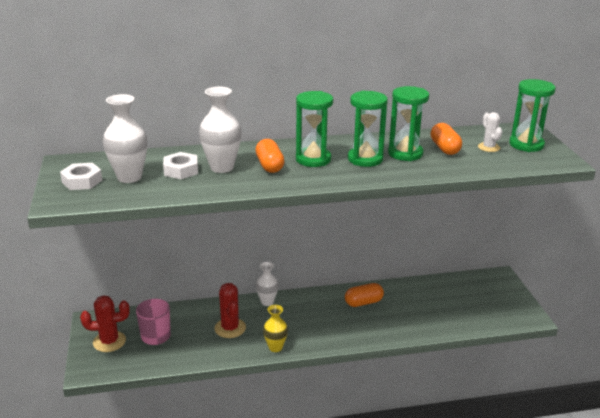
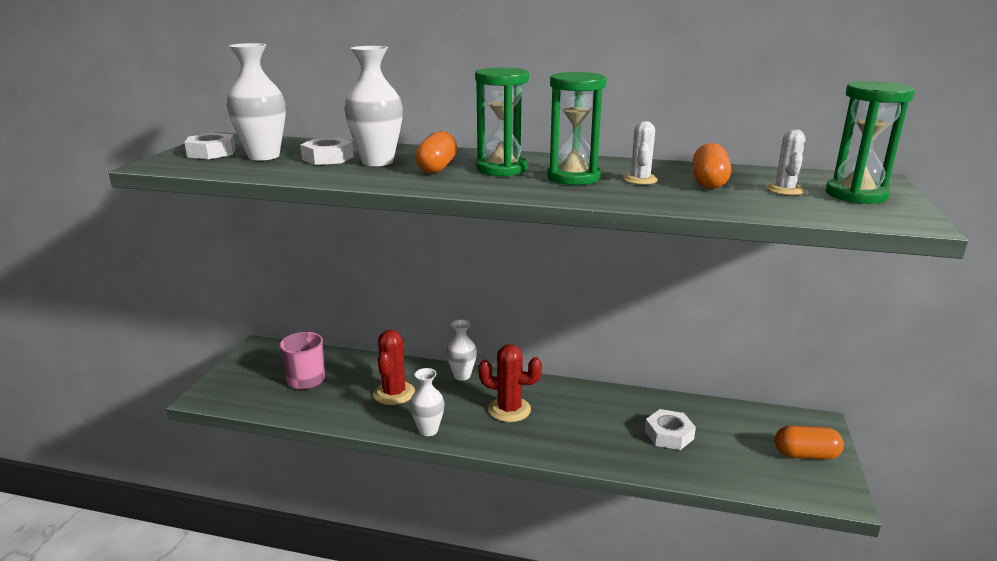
camera: 25 degrees right, 5 degrees down
(109, 341) = (255, 373): red cactus -> red cactus (509, 409)
(275, 347) = (428, 430): yellow vase -> white vase
(363, 302) = (585, 407): orange capsule -> orange capsule (805, 455)
(405, 153) = (640, 180): green hourglass -> white cactus
(424, 307) = (669, 435): none -> white nut

